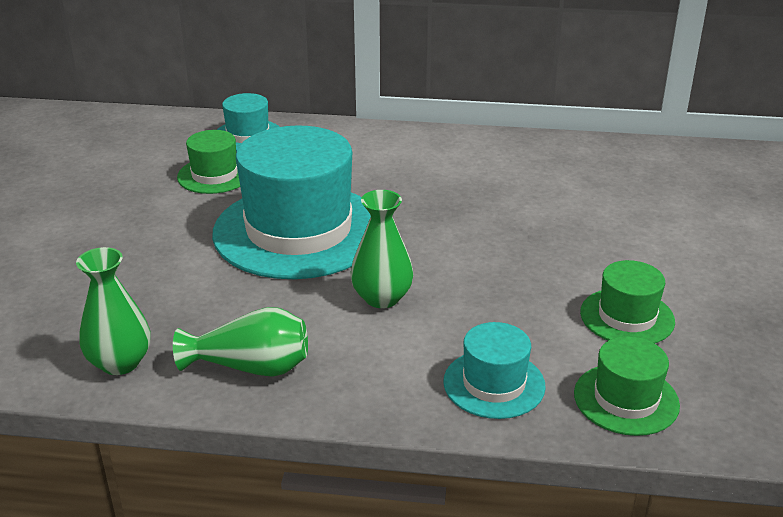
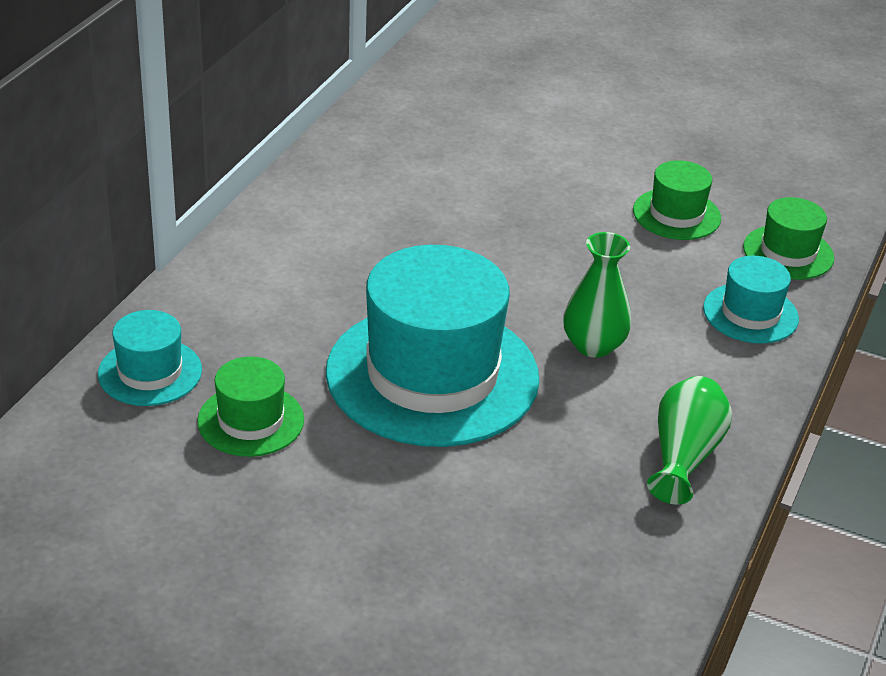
camera: 75 degrees left, 5 degrees up
(120, 362) = (647, 552): green vase -> none

